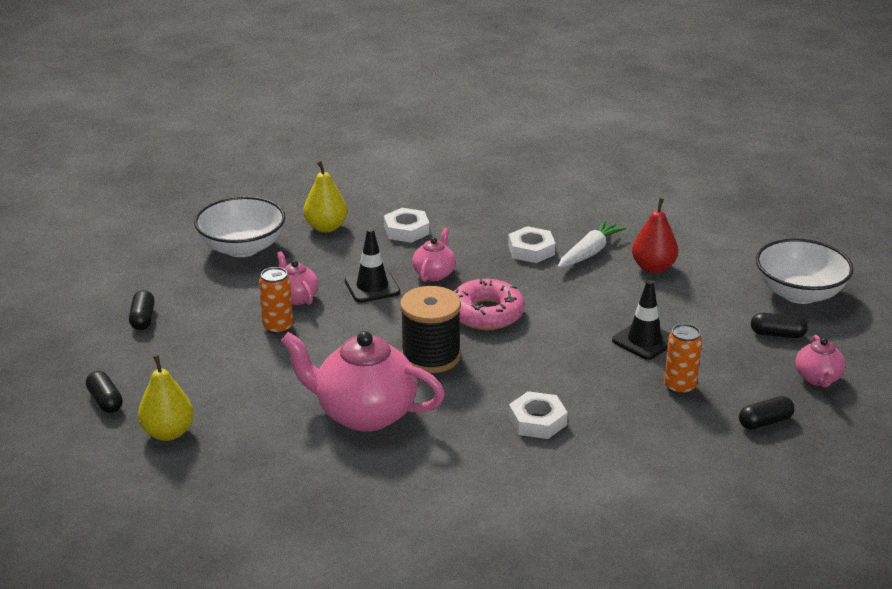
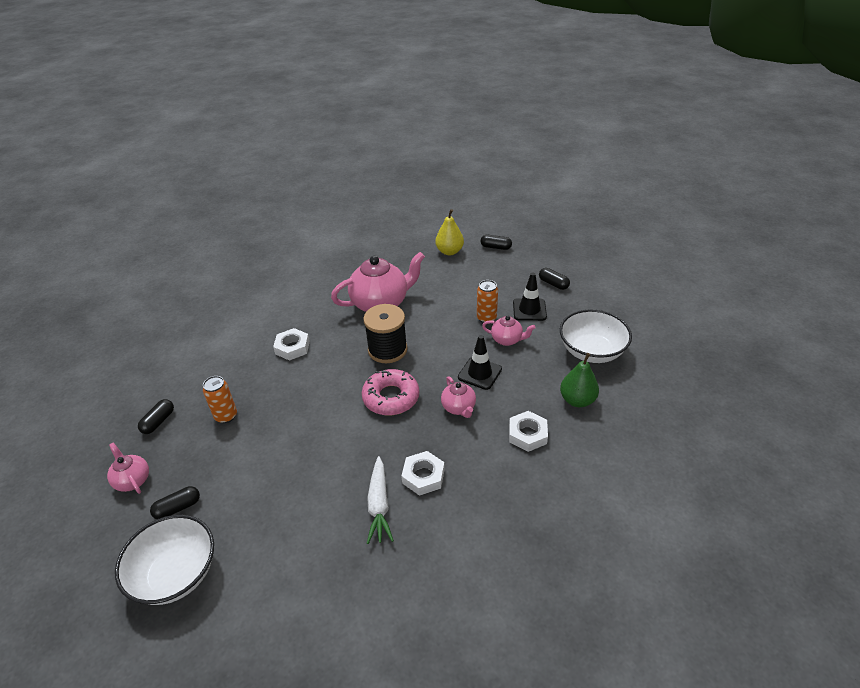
camera: 140 degrees right, 10 degrees up
(326, 227) = (577, 400): yellow pear -> green pear
(644, 340) = (272, 439): black traffic cone -> black traffic cone (529, 310)
(653, 267) = (316, 522): red pear -> none

